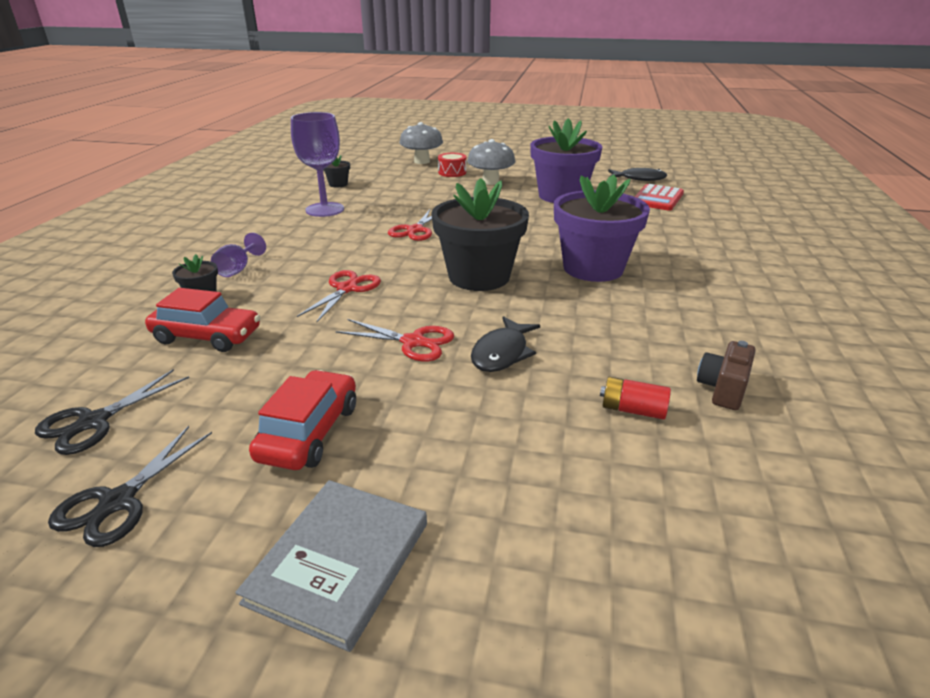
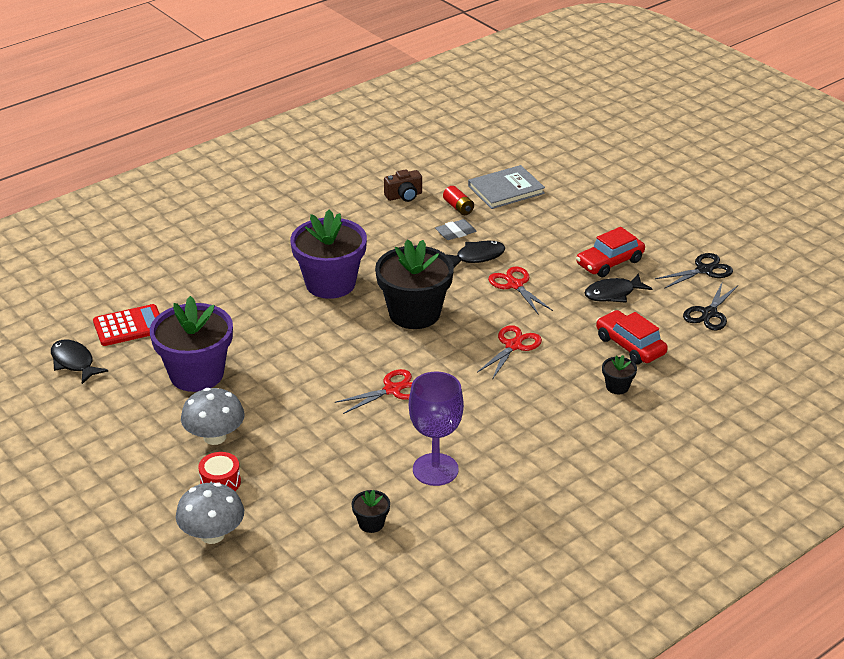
camera: 140 degrees left, 5 degrees up
(94, 422) = (709, 313): black scissors -> black scissors turned 135 degrees clockwise
(238, 269) = (575, 407): purple goblet -> none
(270, 386) = (613, 294): none -> black fish
(339, 562) = (630, 216): grey book -> grey book (506, 190)
(347, 289) = (513, 346): red scissors -> red scissors turned 150 degrees clockwise
(574, 371) = (455, 232): none -> grey eraser

